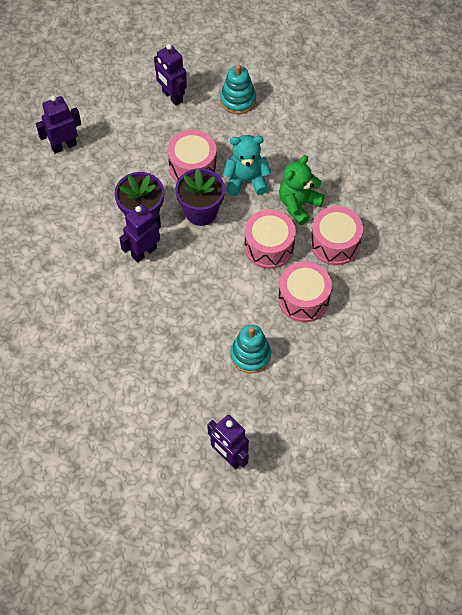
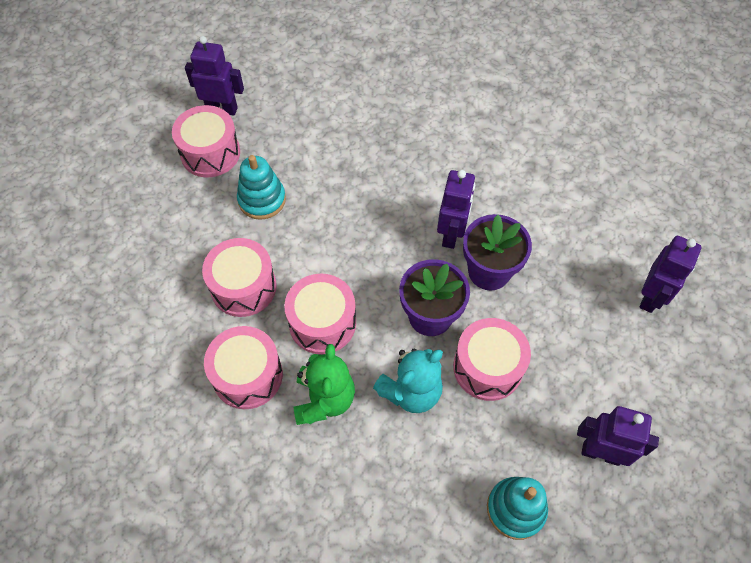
camera: 145 degrees right, 0 degrees up
(263, 419) = (210, 153): none -> pink drum

